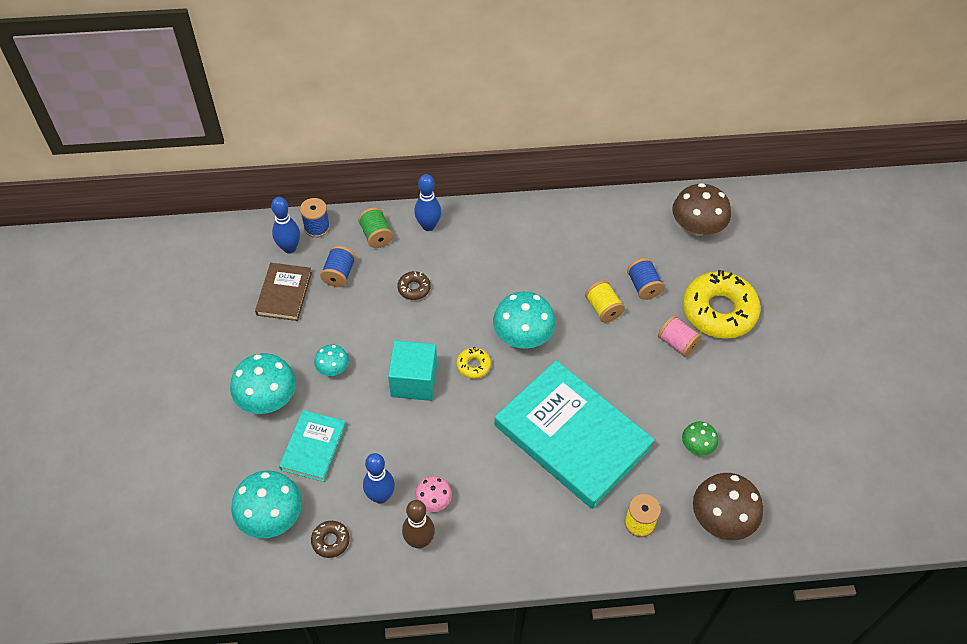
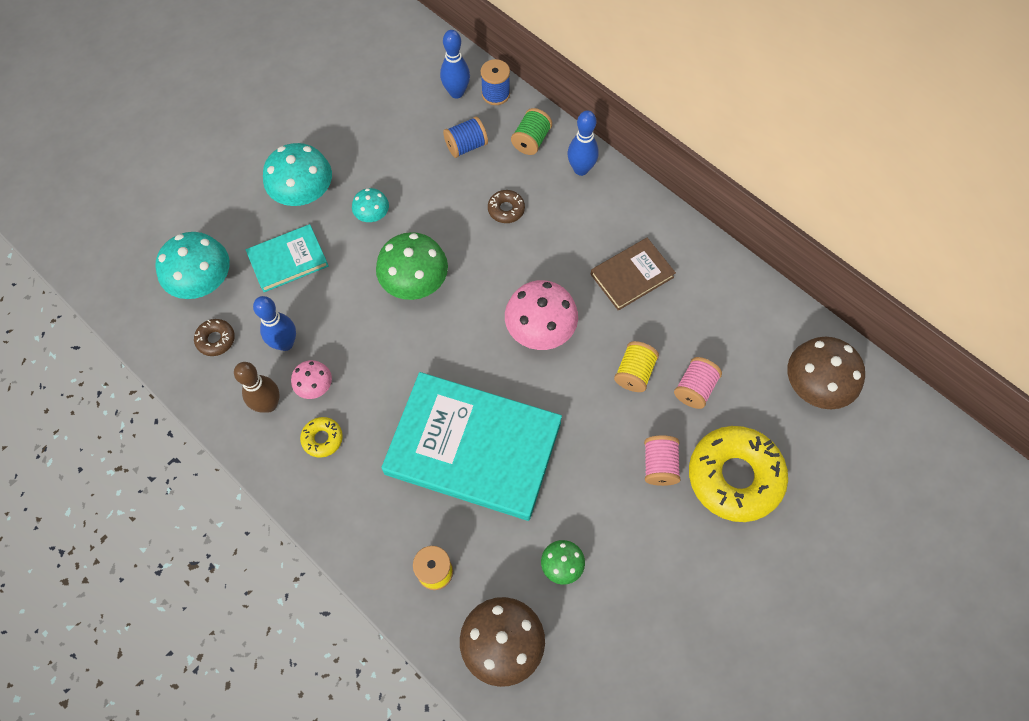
camera: 50 degrees right, 10 degrees up
(284, 293) = (410, 125): brown book -> brown book (632, 275)
(414, 381) = (415, 282): turquoise cube -> green mushroom
(473, 365) = (472, 314): yellow donut -> yellow donut (322, 439)
(523, 335) = (540, 329): turquoise mushroom -> pink mushroom
(572, 437) = (473, 448): turquoise book -> turquoise book turned 75 degrees counterclockwise
(643, 286) = (695, 388): blue spool -> pink spool

